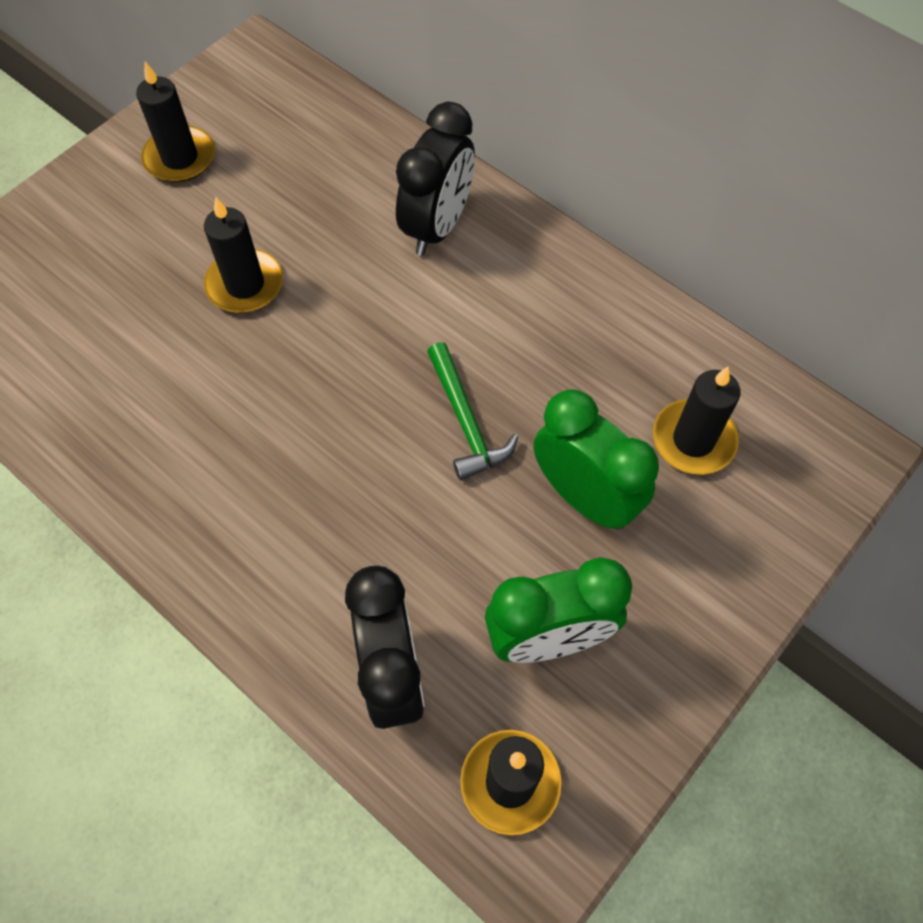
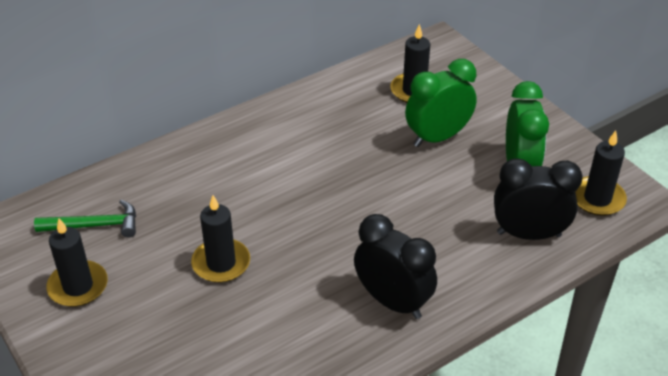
camera: 75 degrees left, 20 degrees down
(437, 226) = (218, 160): black clock -> black clock (393, 302)
(466, 421) = (372, 174): green hammer -> green hammer (95, 225)

